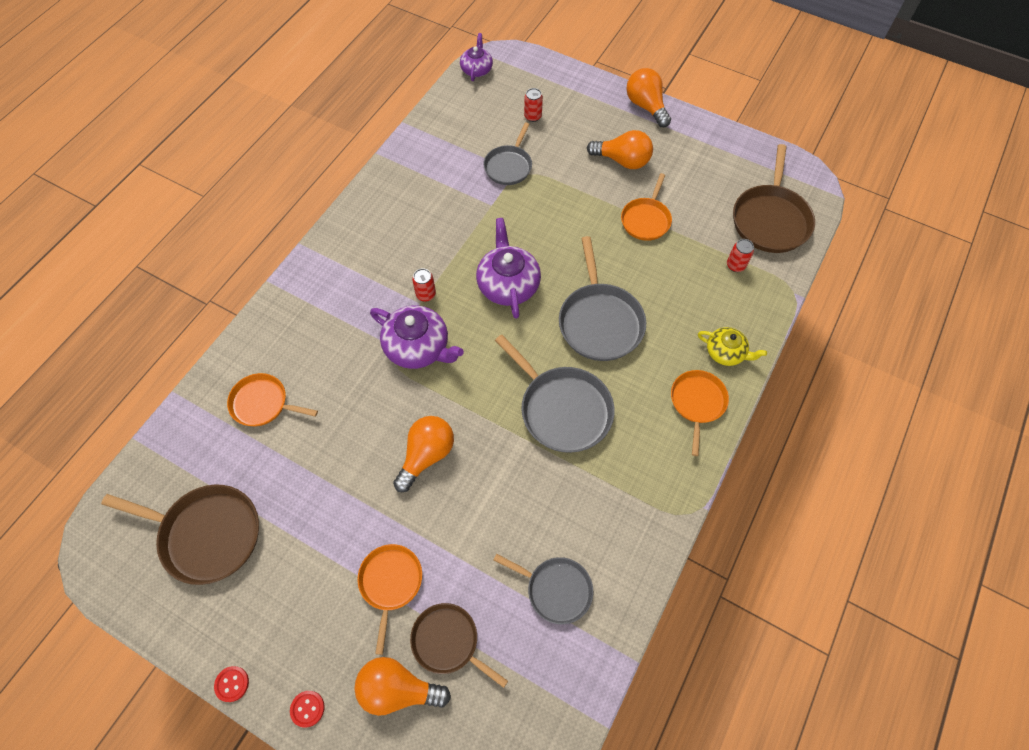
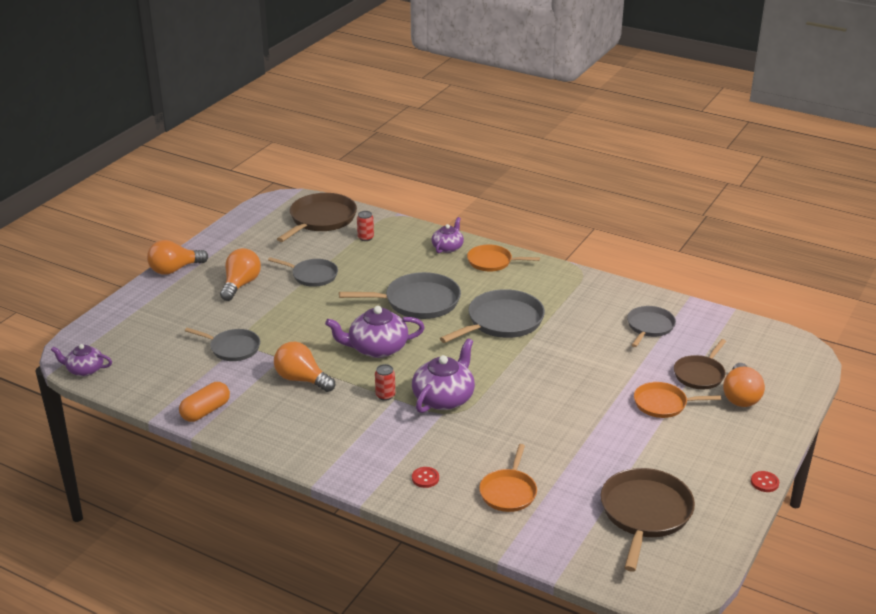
camera: 90 degrees left, 30 degrees down
(307, 708) = (769, 440): red button -> red button (425, 478)
(411, 157) = (205, 411): none -> orange capsule
(426, 455) = (551, 389): orange light bulb -> orange light bulb (302, 379)
(533, 116) = (168, 333): red can -> none
(646, 220) = (312, 275): orange pan -> grey pan
(726, 352) = (447, 247): yellow teapot -> purple teapot
(770, 220) = (321, 219): brown pan -> brown pan turned 75 degrees counterclockwise

